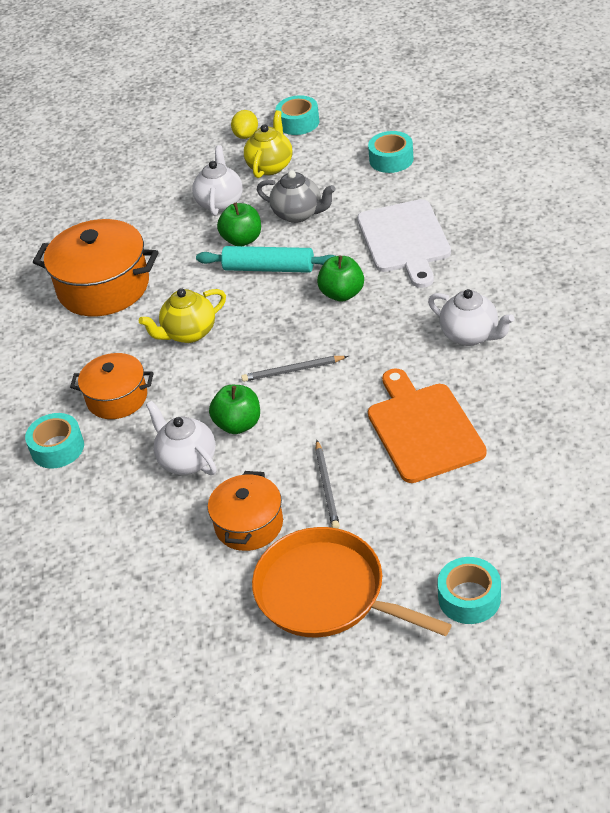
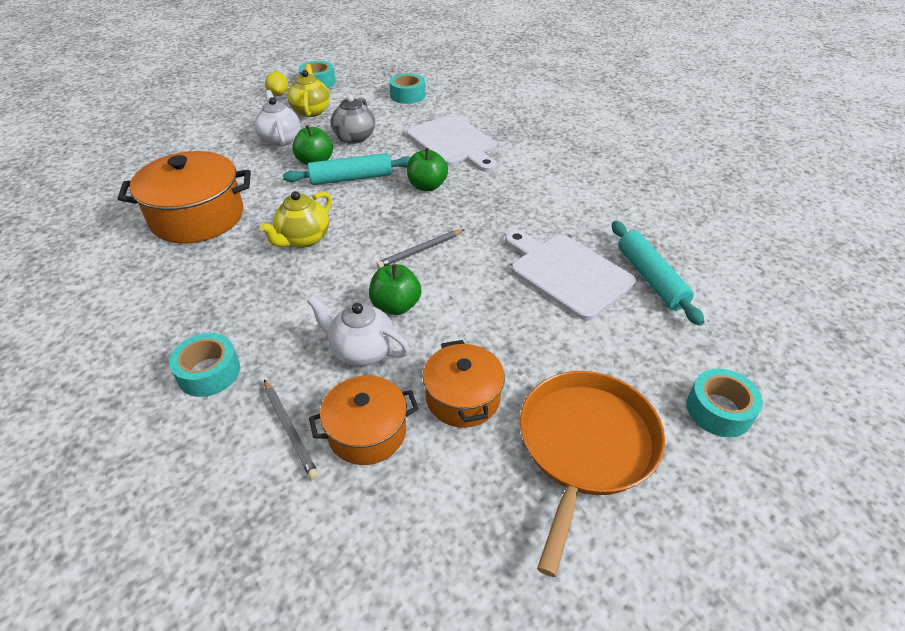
camera: 30 degrees left, 0 degrees up
(117, 398) = (256, 309): orange pot -> orange pot (367, 432)
(298, 214) = (354, 138): grey teapot -> grey teapot turned 105 degrees clockwise
(326, 593) = (585, 446): orange pan -> orange pan turned 105 degrees clockwise
(327, 487) = (516, 342): grey pencil -> grey pencil (290, 429)
(423, 429) = (567, 273): orange cutting board -> white cutting board
(470, 335) = (553, 197): white teapot -> none
(506, 455) = (650, 278): none -> turquoise rolling pin

